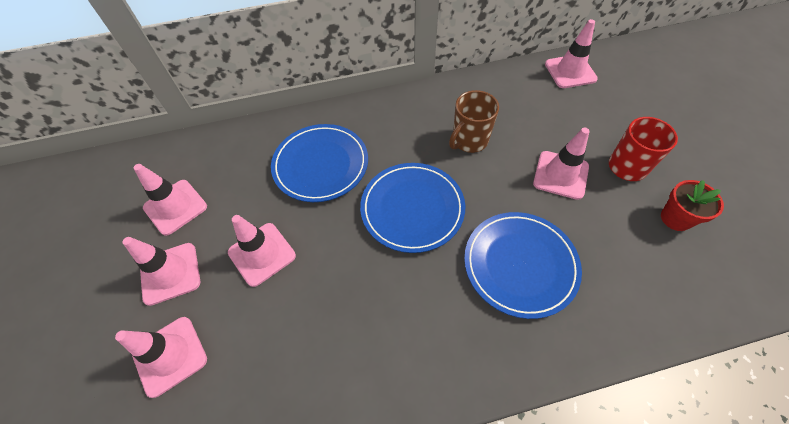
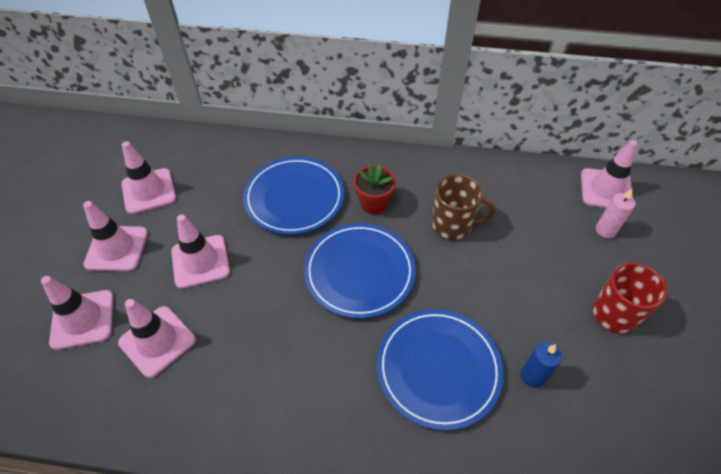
camera: 20 degrees right, 5 degrees down
(469, 141) = (453, 225): brown mug -> brown mug turned 150 degrees counterclockwise
(560, 175) = (533, 295): pink traffic cone -> pink traffic cone (157, 341)
(586, 103) = (605, 230): none -> pink candle
(594, 240) = (532, 376): none -> blue candle
(675, 218) = (640, 390): red flower pot -> red flower pot (373, 204)

